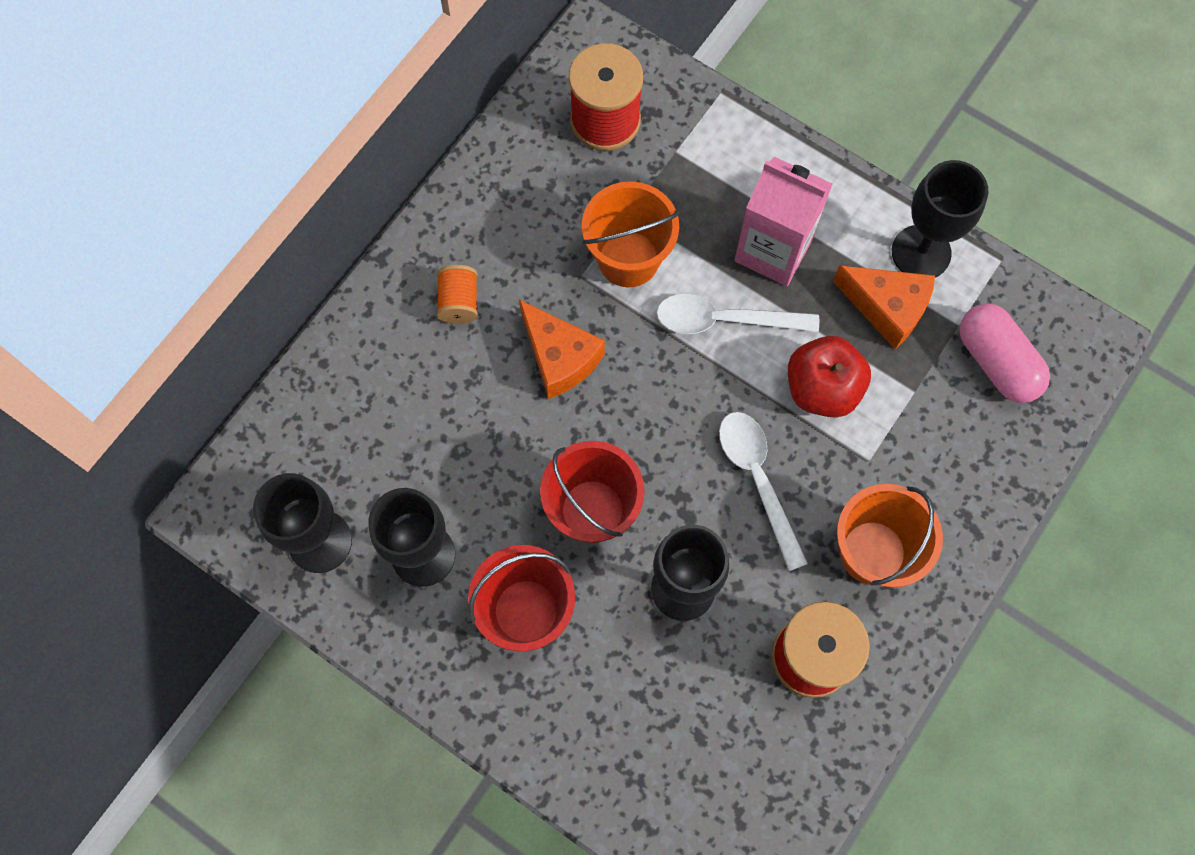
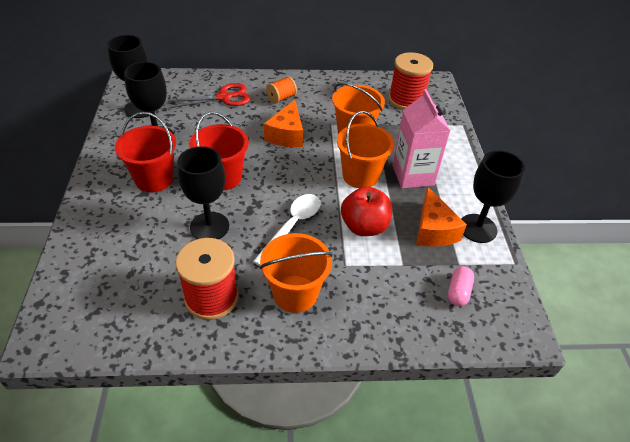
camera: 50 degrees right, 25 degrees down
(389, 390) = (224, 97): none -> red scissors
(724, 320) = (360, 176): white spoon -> orange bucket
(996, 362) = (458, 292): pink capsule -> pink capsule, size x0.60

